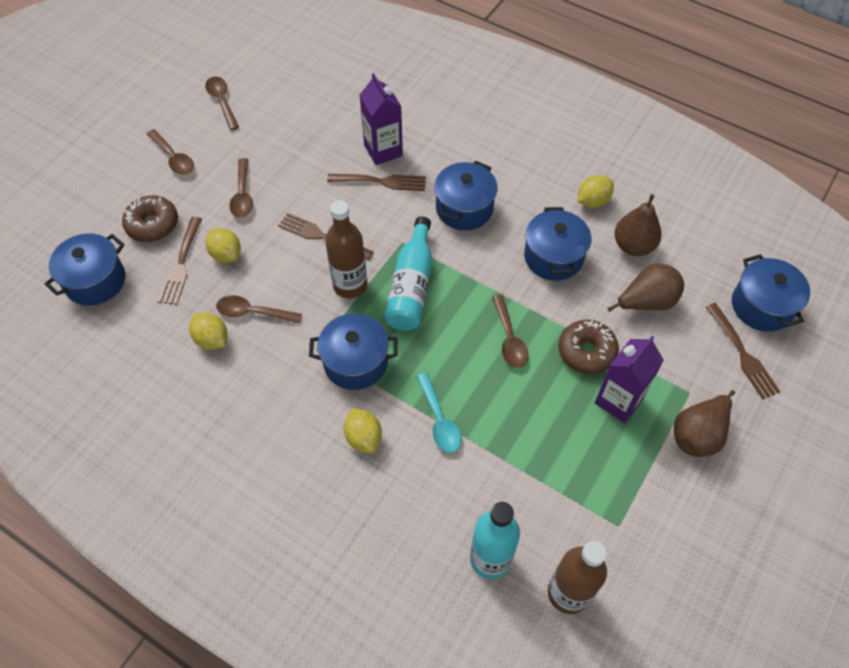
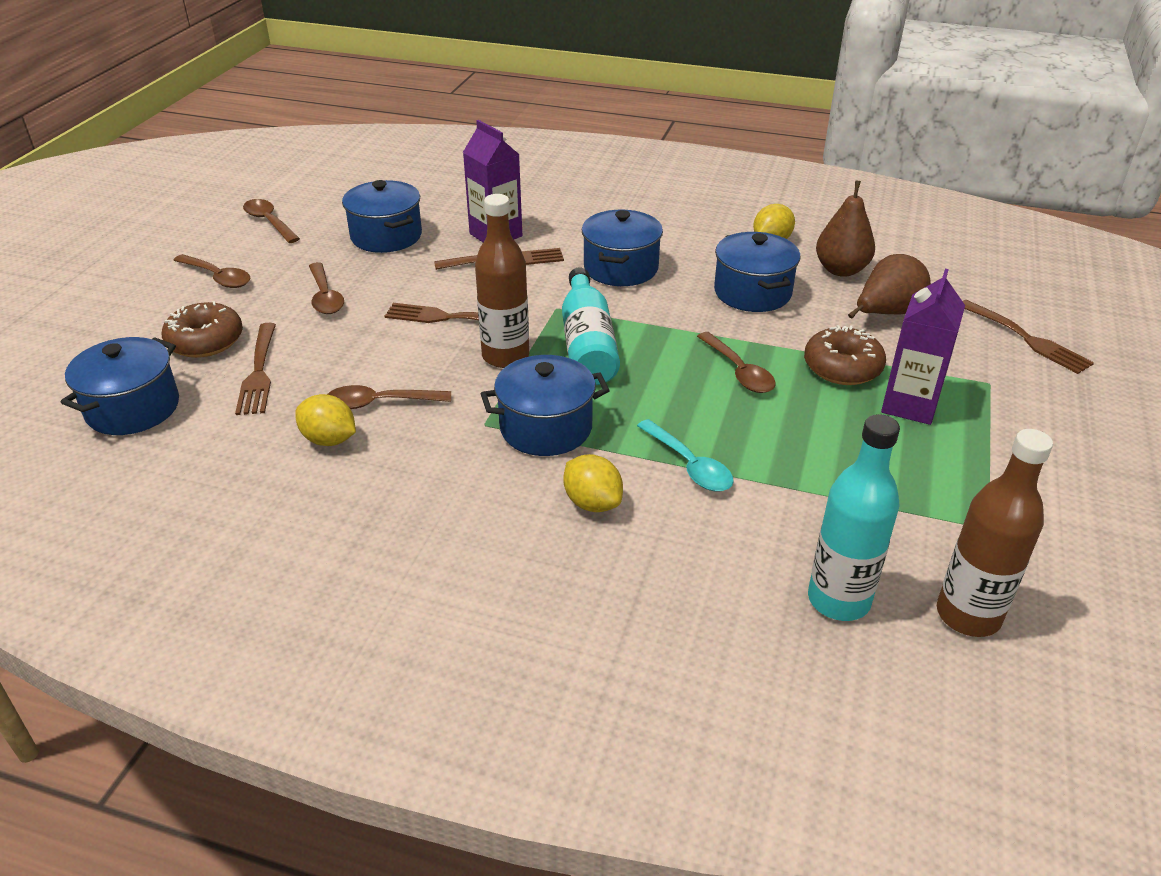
camera: 15 degrees left, 20 degrees down
(226, 254) = (321, 354): yellow lemon -> none
(698, 435) = (1026, 419): brown pear -> none
(762, 306) = (1019, 296): blue pot -> blue pot (386, 236)

